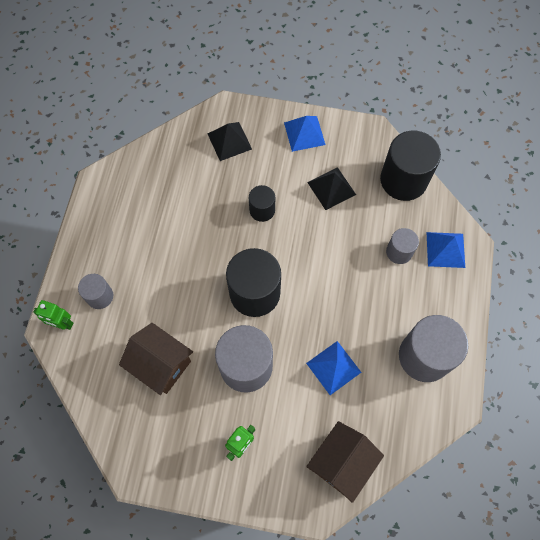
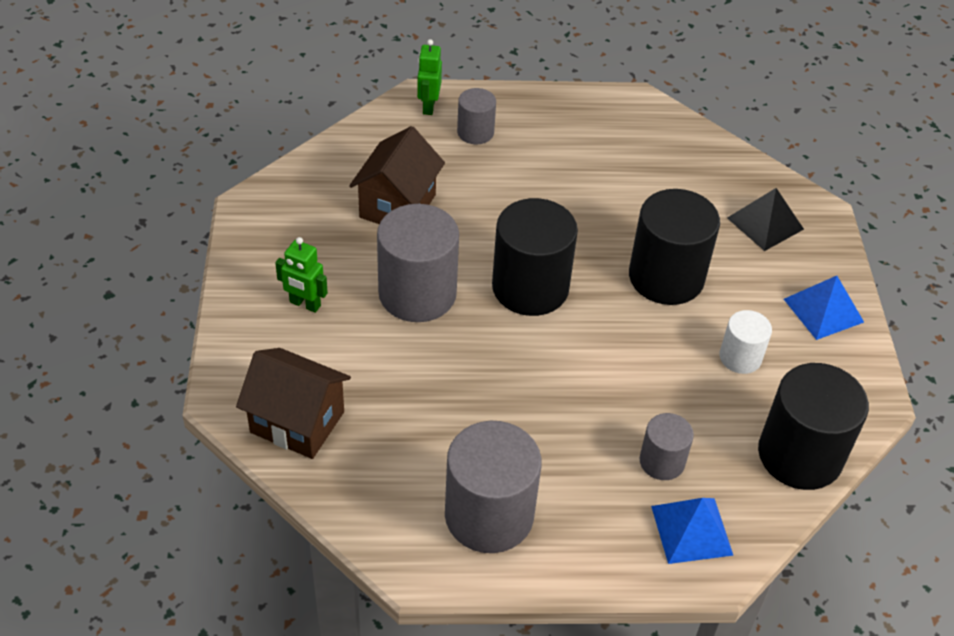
camera: 75 degrees right, 20 degrees down
(262, 210) = (666, 277): black cylinder -> black cylinder, size x1.88
(331, 188) = (740, 357): black pyramid -> white cylinder
(333, 367) = (440, 395): blue pyramid -> none

